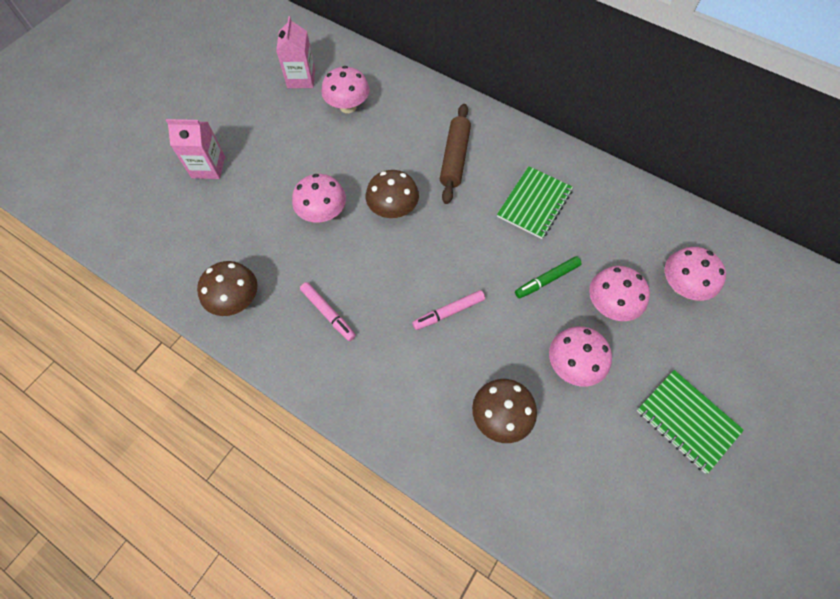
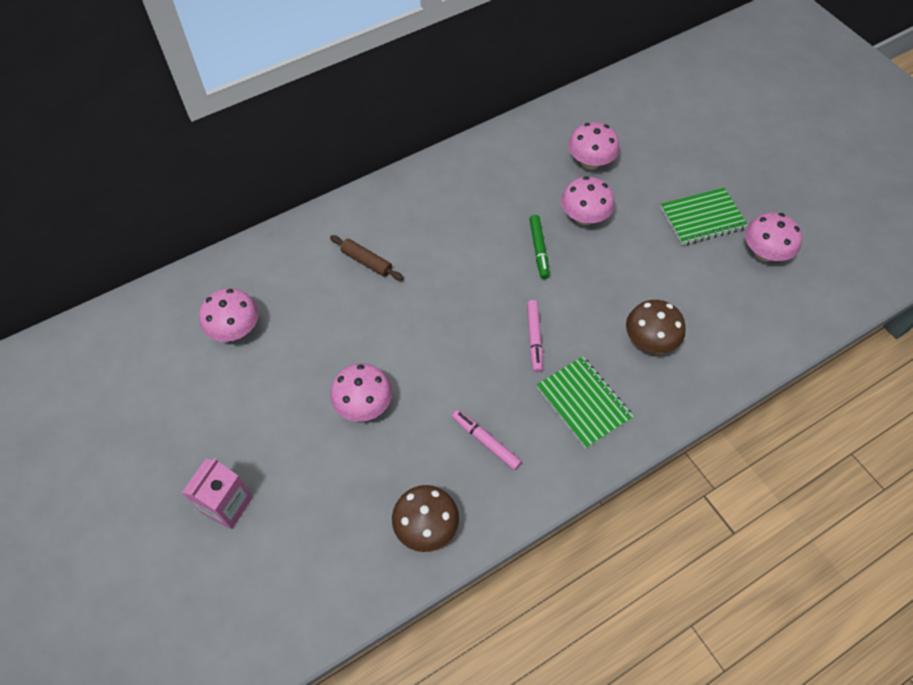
camera: 65 degrees left, 5 degrees down
(301, 78) = (160, 361): pink carton -> none
(328, 313) = (485, 442): pink marker -> pink marker turned 120 degrees counterclockwise
(393, 209) = (396, 339): brown mushroom -> none
(455, 158) = (366, 262): brown rolling pin -> brown rolling pin, size x0.67
(534, 203) = (456, 222): green notebook -> green notebook (583, 403)
(572, 365) = (625, 269): pink mushroom -> pink mushroom (764, 253)

